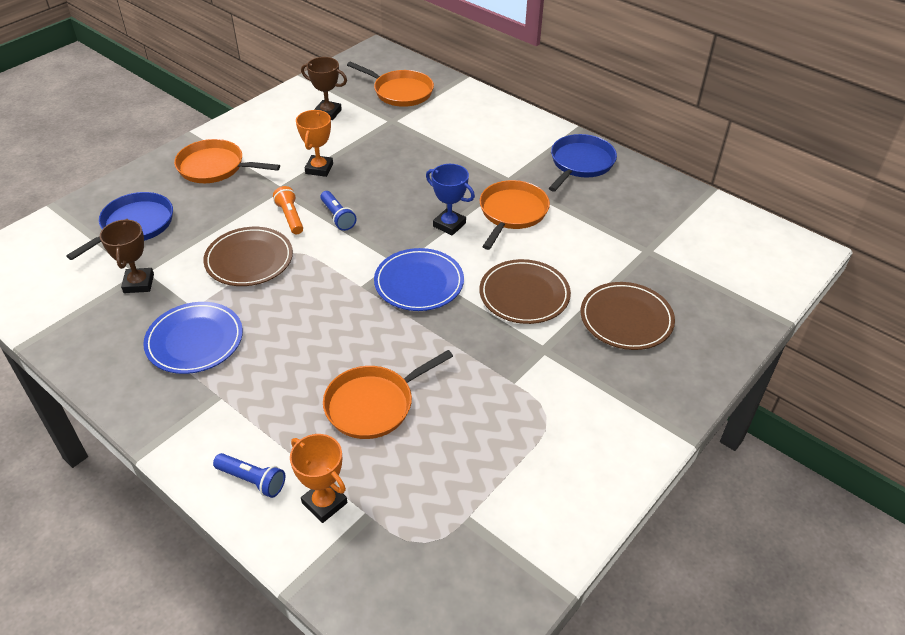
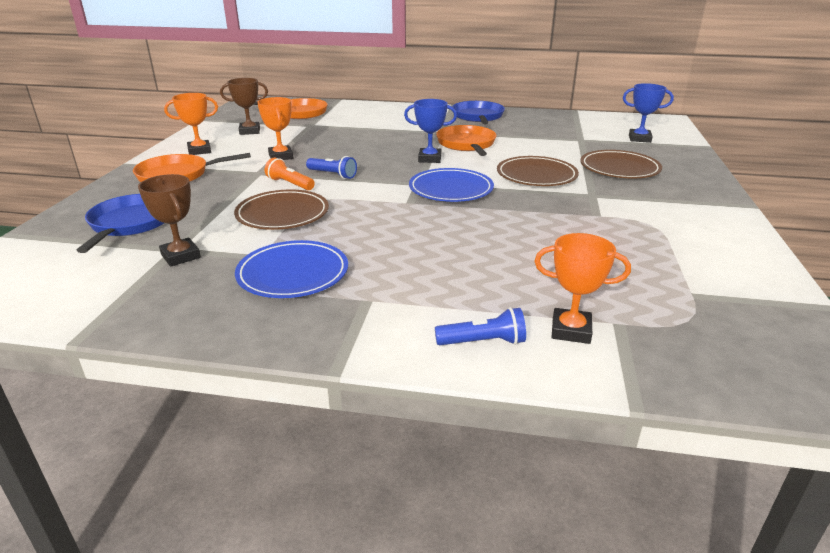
camera: 30 degrees left, 15 degrees down
(260, 133) = (199, 151): none -> orange trophy
(373, 405) = (517, 259): orange pan -> none
(720, 275) = (639, 139): none -> blue trophy

